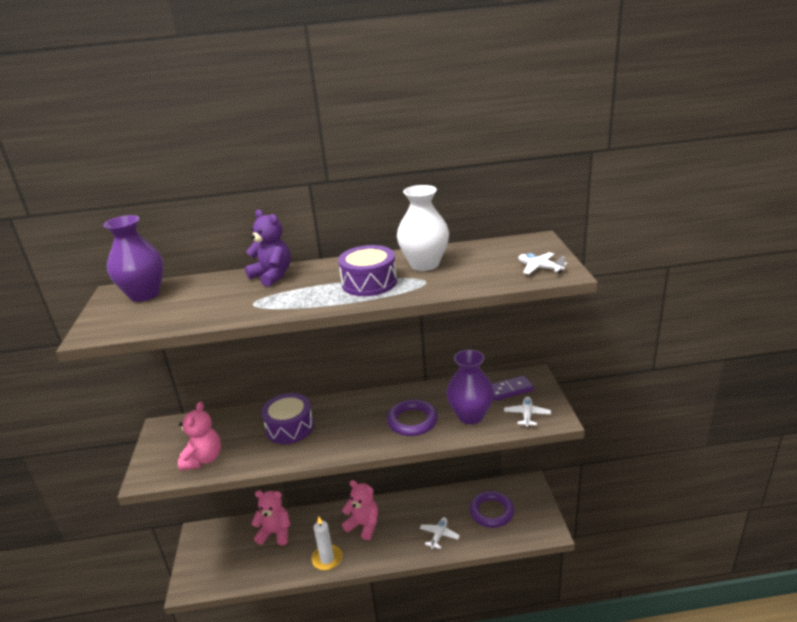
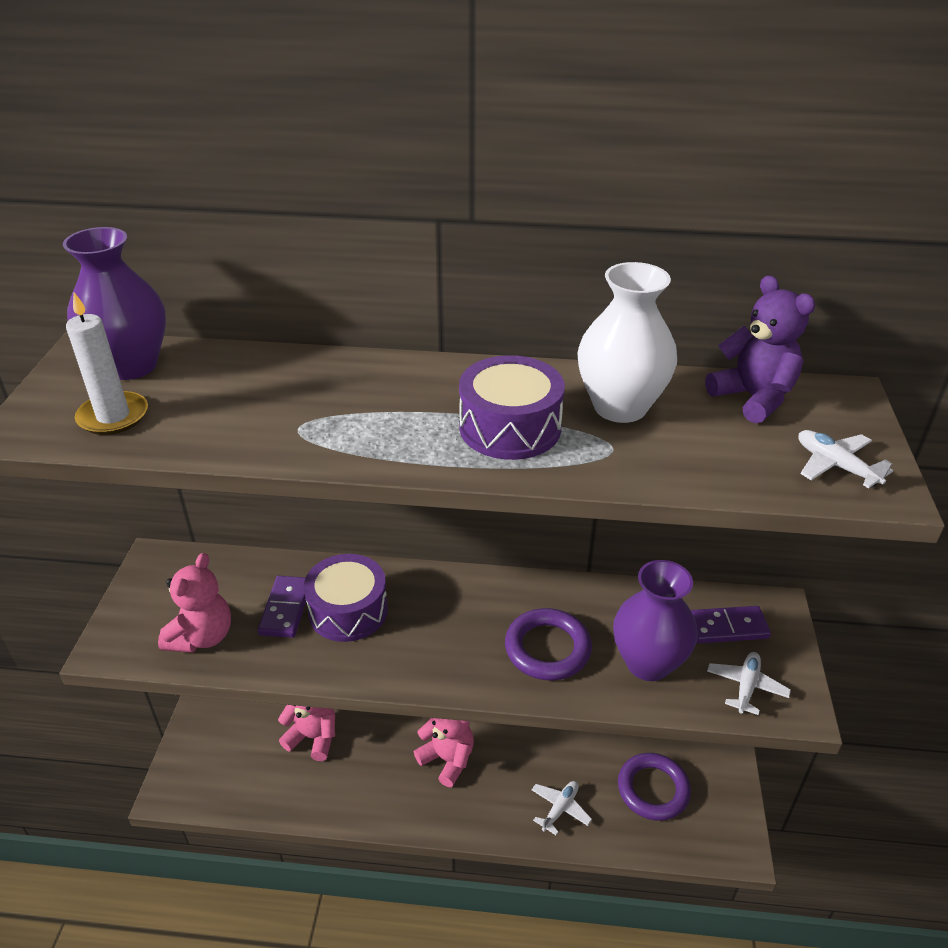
camera: 10 degrees right, 10 degrees up
(251, 434) = (286, 609): none -> purple domino
(272, 276) = (348, 373): purple teddy bear -> purple teddy bear (753, 398)
(327, 559) = (379, 802): white candle -> white candle (113, 416)

